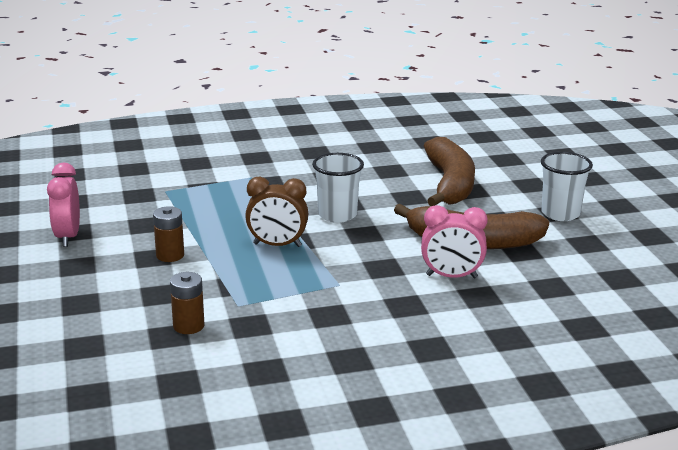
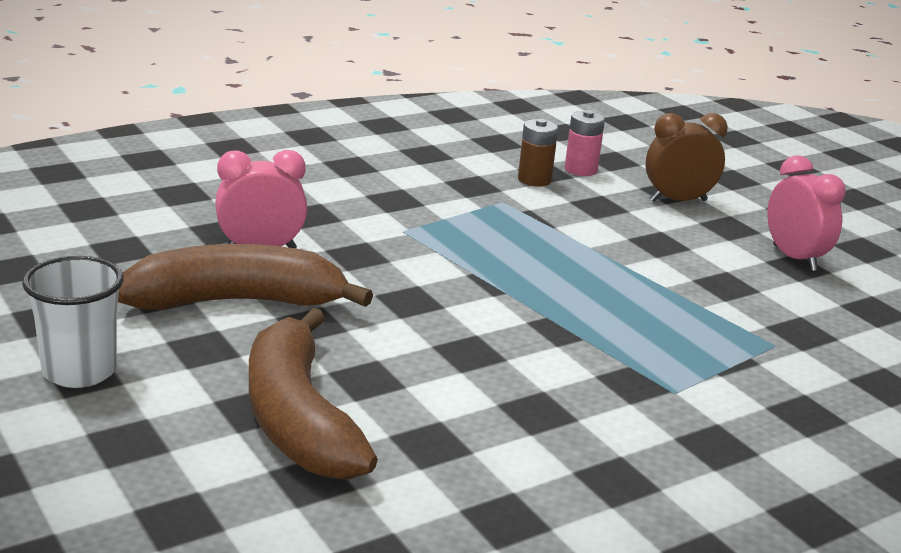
camera: 160 degrees right, 0 degrees up
(131, 335) = (580, 170): none -> pink battery
(170, 255) = (640, 246): brown battery -> none
(277, 245) = (519, 271): brown clock -> brown clock (678, 200)
(337, 215) = (468, 327): white cup -> none

